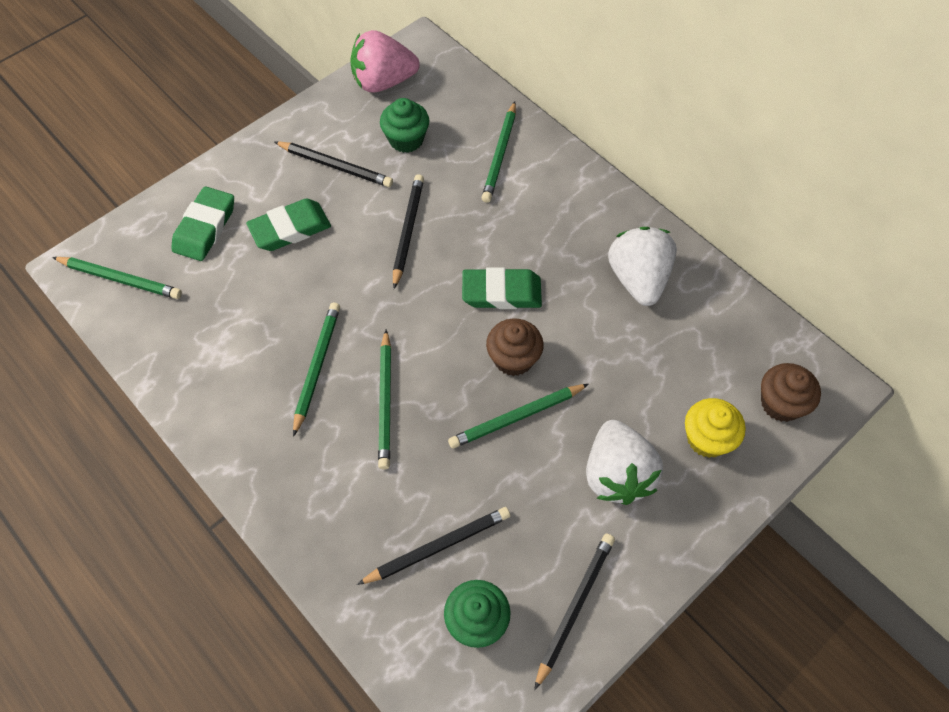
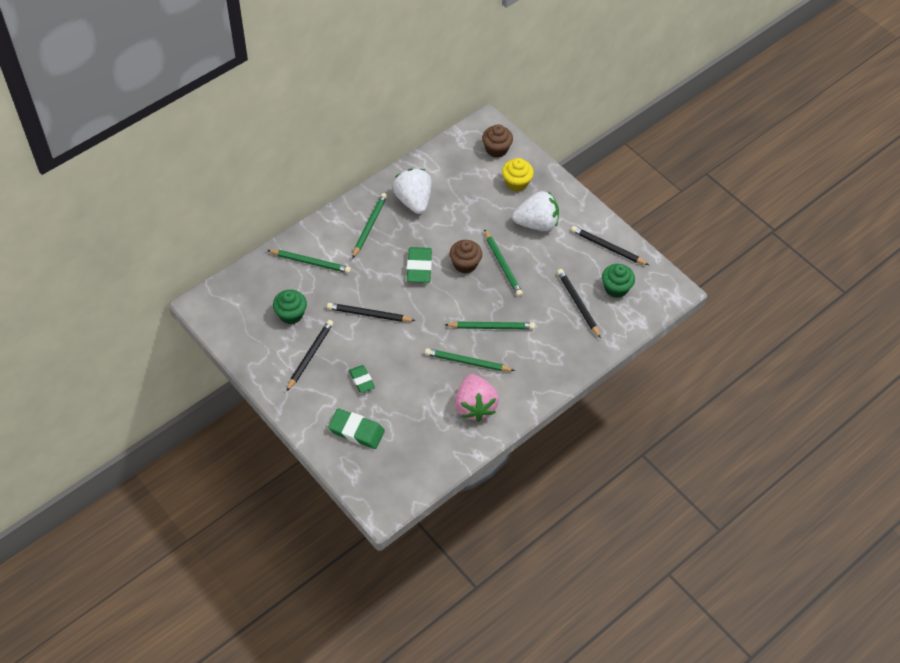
camera: 90 degrees left, 5 degrees down
(120, 279) = (396, 478): green pencil -> green pencil (369, 226)
(290, 229) = (362, 380): green eraser -> green eraser, size x0.65
(383, 82) = (234, 327): pink strawberry -> pink strawberry (475, 406)
(638, 279) = (413, 200): white strawberry -> white strawberry turned 75 degrees clockwise

